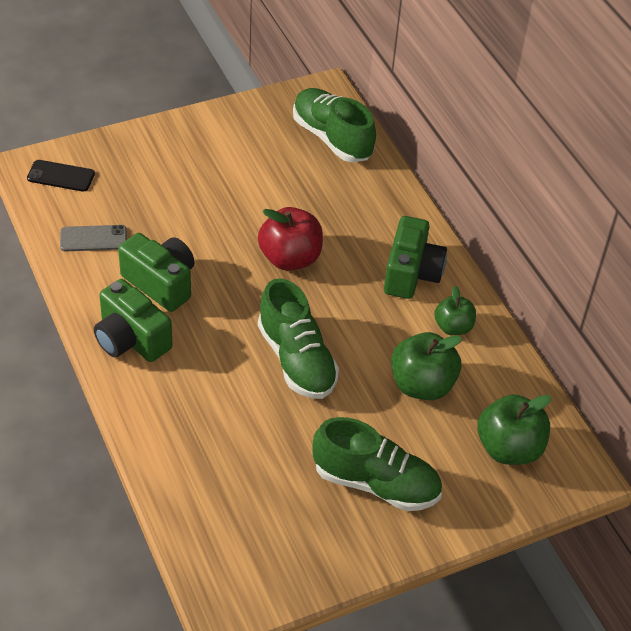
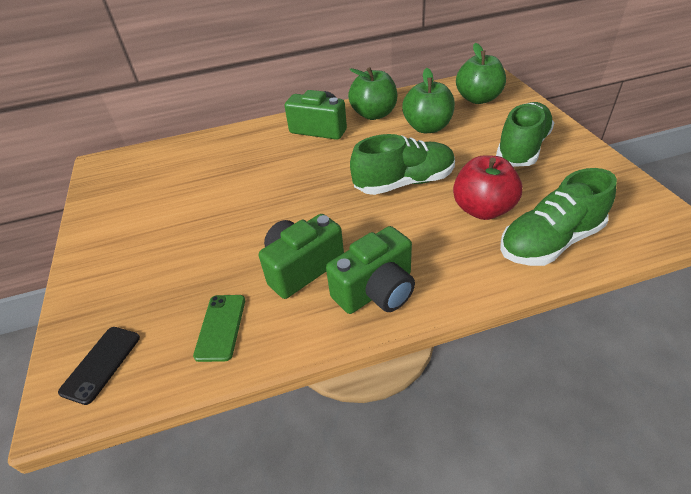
camera: 75 degrees left, 5 degrees down
(93, 238) = (220, 327): grey phone -> green phone
(290, 258) = (290, 185): red apple -> red apple (482, 209)
(332, 138) = (159, 161): green shoe -> green shoe (550, 242)
(453, 327) = (374, 114): green apple -> green apple, size x1.61

